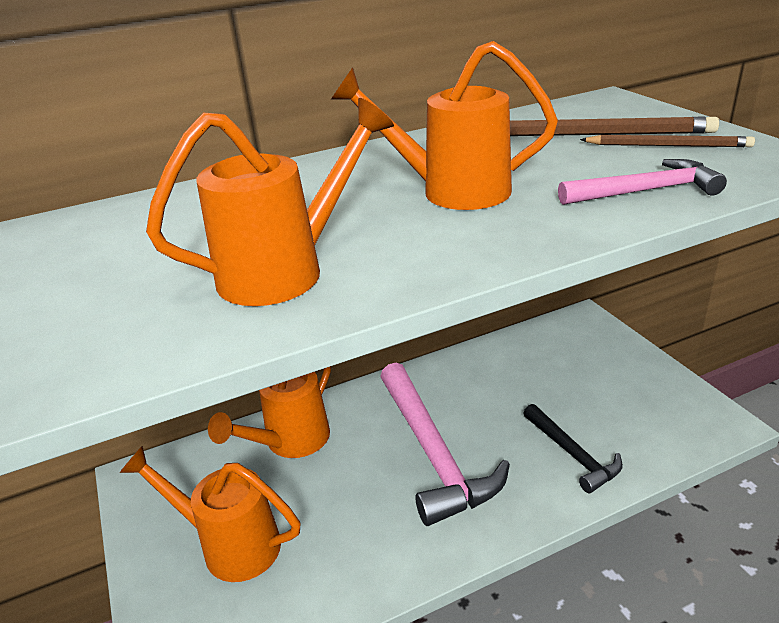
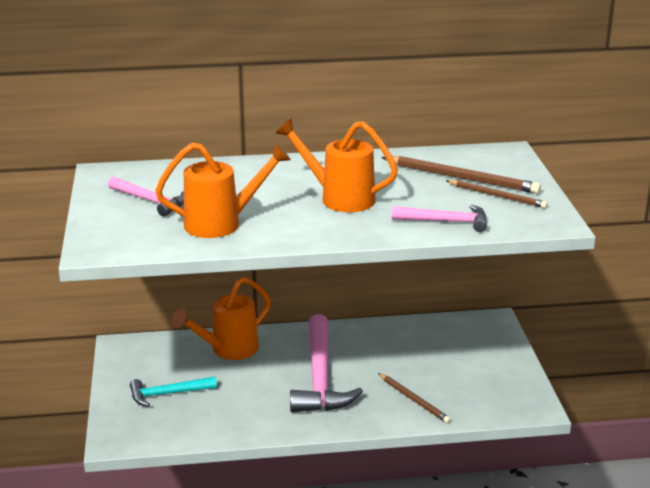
camera: 15 degrees right, 5 degrees down
(135, 259) = (150, 201): none -> pink hammer
(230, 545) = (167, 394): orange watering can -> turquoise hammer
(572, 454) = (414, 400): black hammer -> brown pencil

